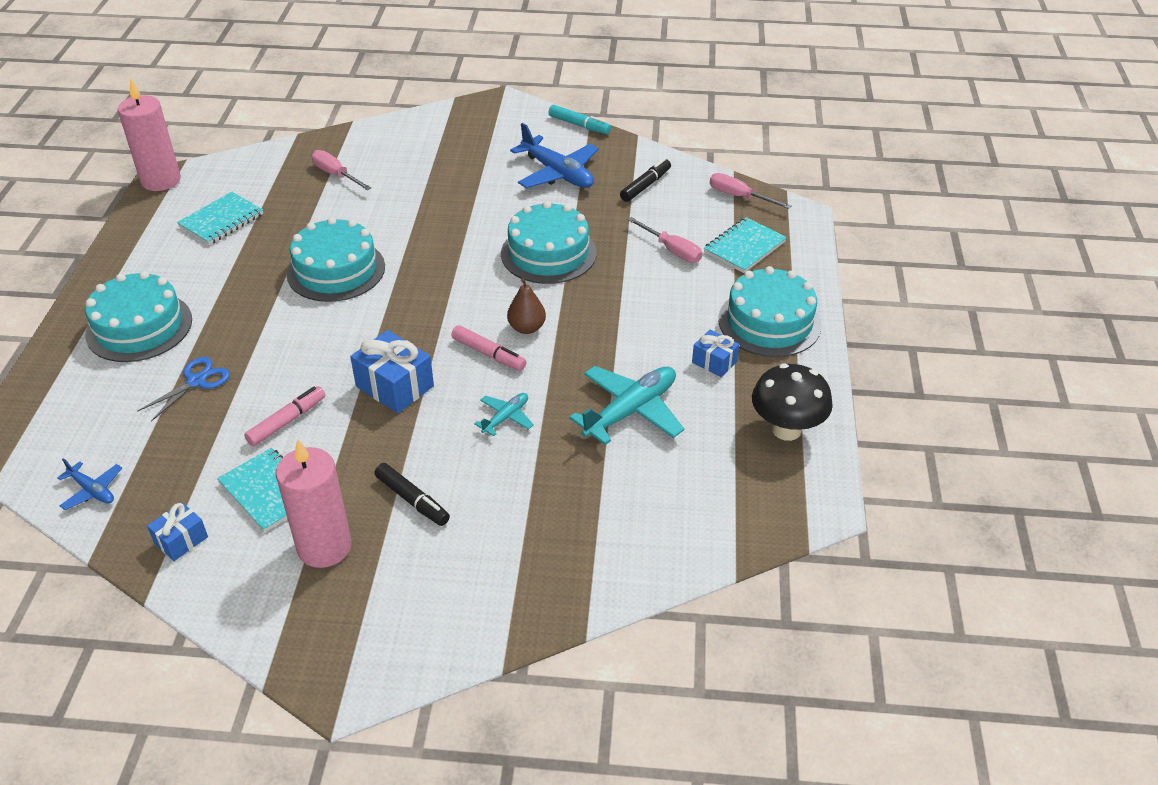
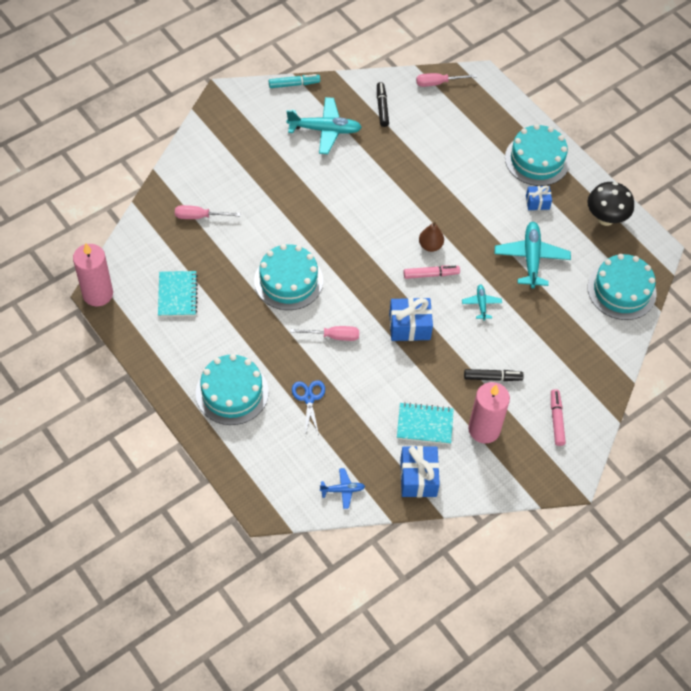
camera: 45 degrees left, 15 degrees up
(181, 540) = (418, 478): blue gift -> blue gift, size x1.69
(287, 421) = (384, 384): pink marker -> pink marker (556, 420)
(548, 253) = (385, 190): turquoise cake -> turquoise cake (621, 290)
(558, 173) = (325, 130): blue plane -> turquoise plane
(671, 250) = (444, 145): pink screwdriver -> pink screwdriver (333, 336)
(744, 247) = (476, 118): turquoise notebook -> none

